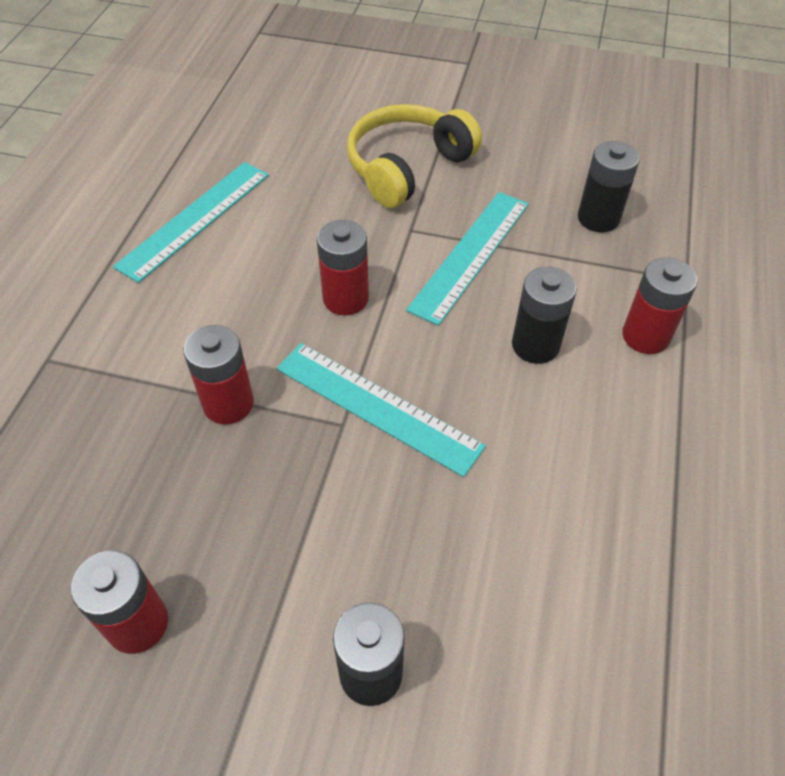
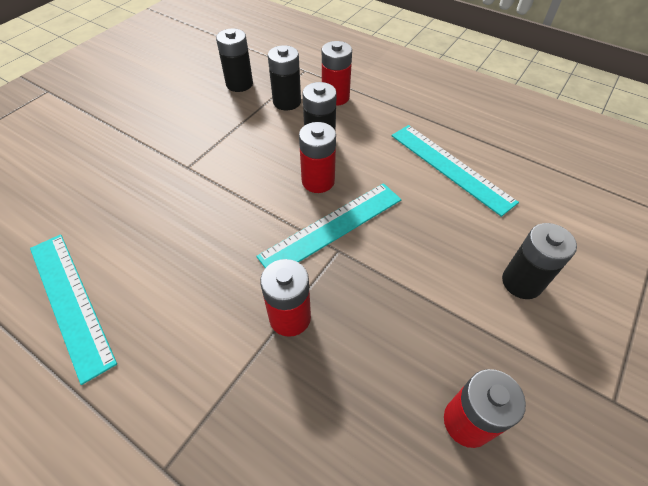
camera: 70 degrees left, 0 degrees up
(345, 298) = (228, 219): red battery -> red battery (318, 181)
(407, 167) = (125, 151): yellow headphones -> none
(470, 255) = (231, 145): turquoise ruler -> turquoise ruler (450, 167)
(595, 282) = (287, 102): none -> black battery

